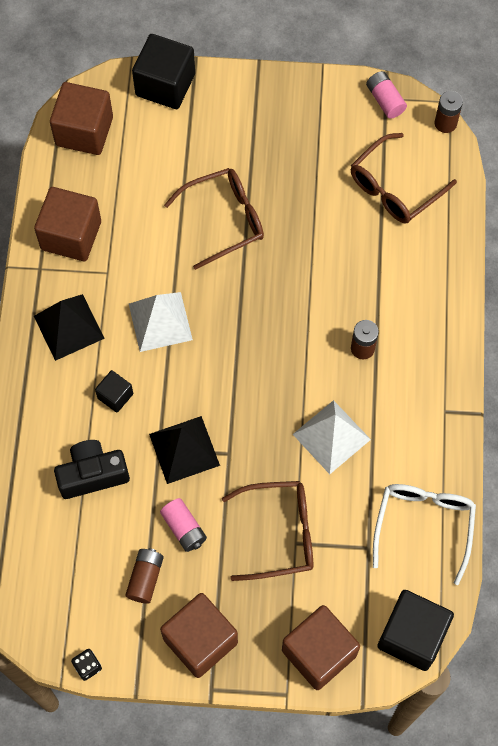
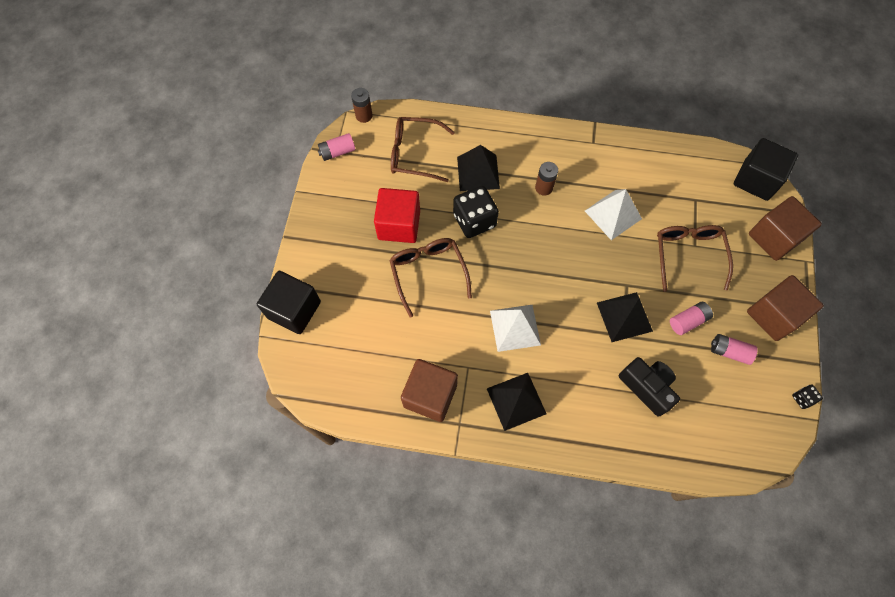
camera: 85 degrees left, 0 degrees up
(84, 131) = (329, 379): brown cube -> none
(92, 475) = (647, 387): black camera -> black camera turned 150 degrees clockwise
(115, 396) = (579, 366): black cube -> none
(145, 578) = (729, 351): brown battery -> pink battery
(287, 181) = (399, 225): none -> red cube
(303, 267) = (474, 221): none -> black dice
(375, 266) = (478, 172): none -> black pyramid
(394, 188) = (414, 154): brown glasses -> brown glasses turned 135 degrees clockwise
(424, 525) = (677, 164): white glasses -> none

